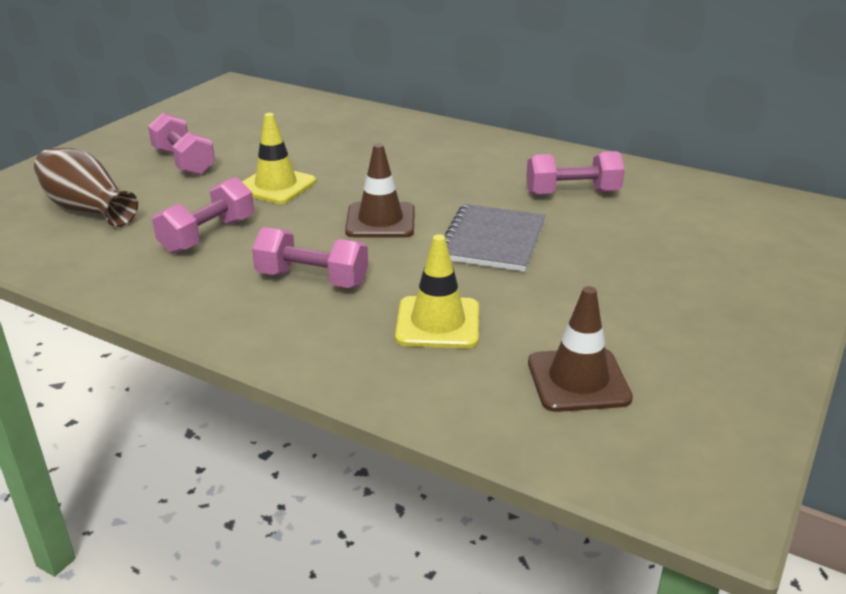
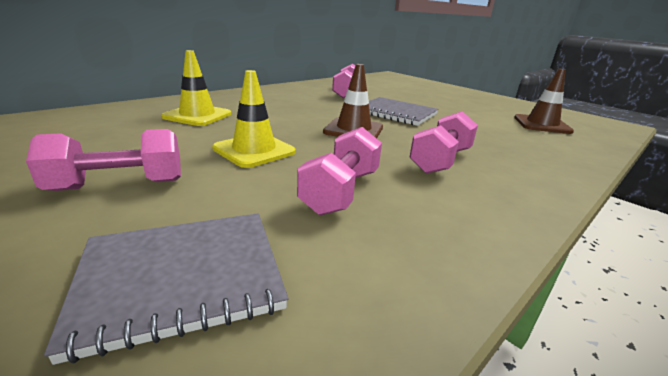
camera: 75 degrees left, 5 degrees down
(87, 209) = (182, 278): brown vase -> grey notebook
(207, 235) = (341, 191): pink dumbbell -> pink dumbbell turned 60 degrees clockwise
(438, 323) = (496, 138): yellow traffic cone -> yellow traffic cone (197, 115)

